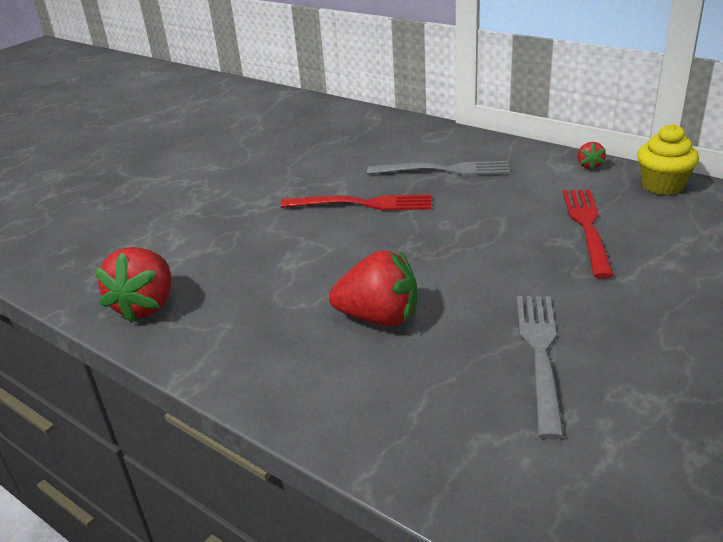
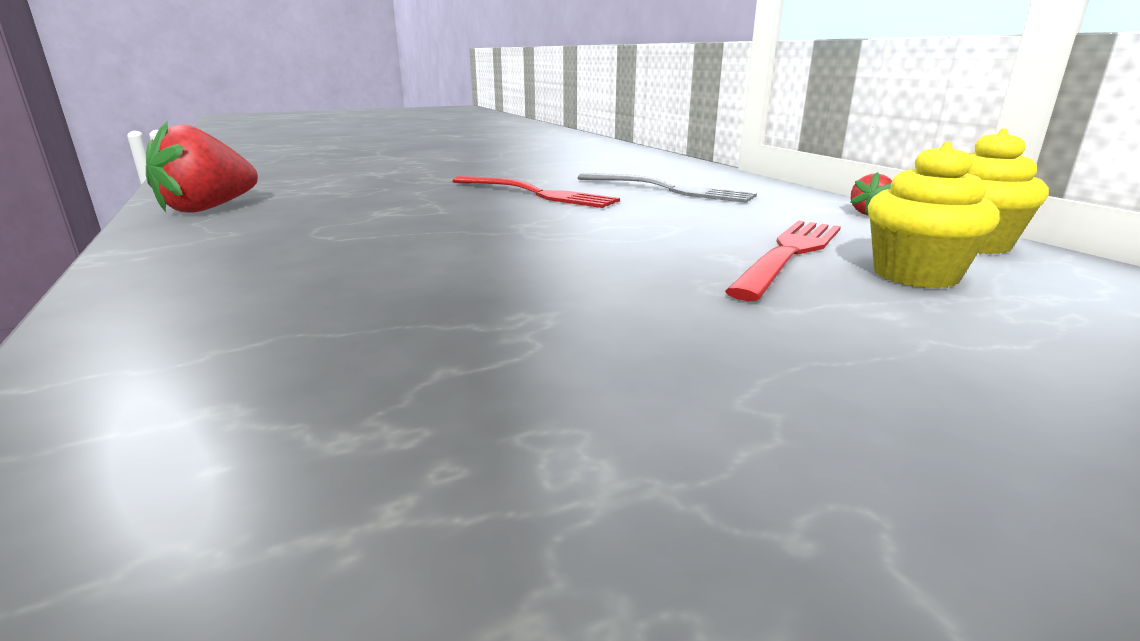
camera: 25 degrees right, 10 degrees down
(379, 318) = (377, 262): red strawberry -> none
(539, 353) = (504, 345): grey fork -> none
(658, 227) = (915, 275): none -> yellow cupcake

